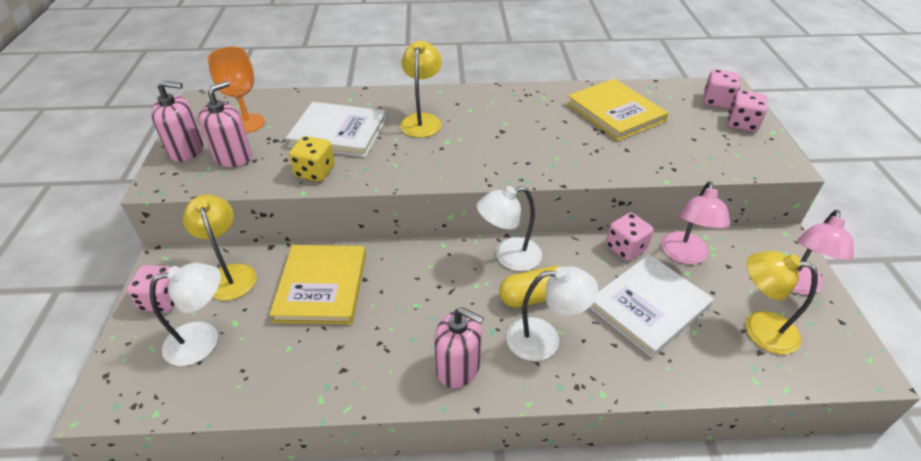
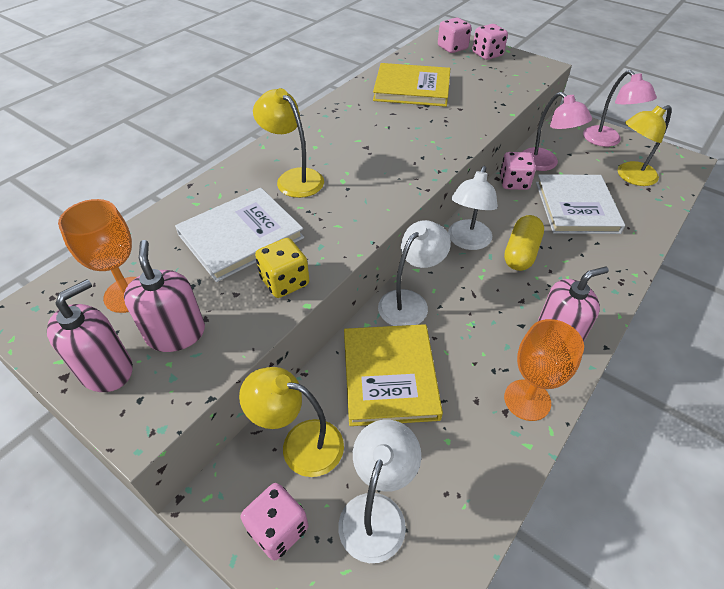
camera: 50 degrees left, 5 degrees up
(322, 286) = (390, 376): yellow book -> yellow book turned 45 degrees clockwise
(366, 378) = (527, 400): none -> orange goblet
(544, 339) = (566, 272): white lamp -> white lamp (409, 302)

